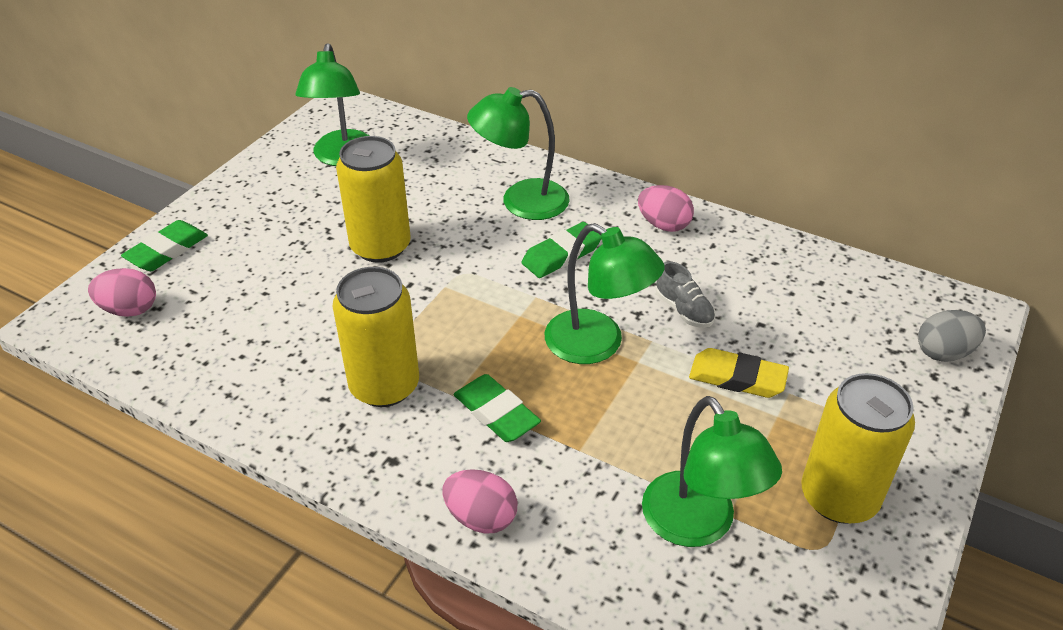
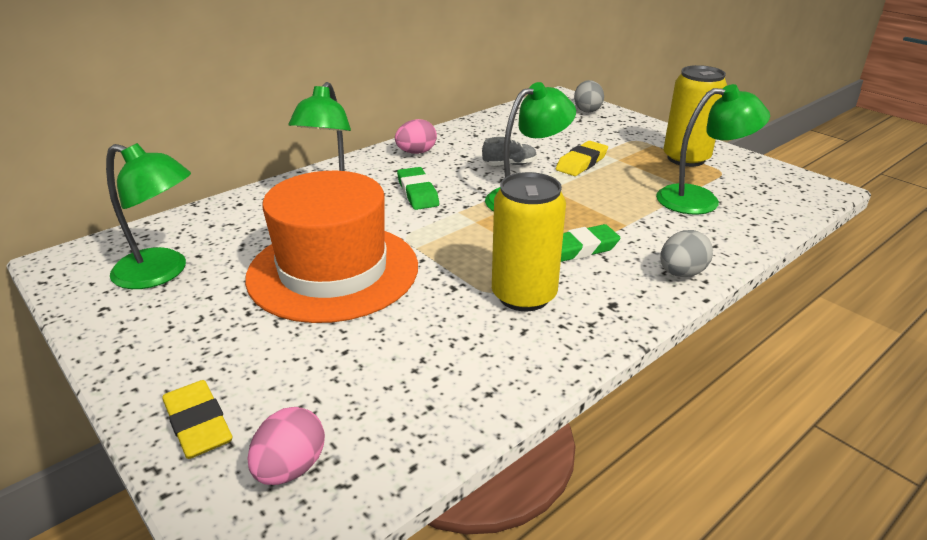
camera: 70 degrees left, 10 degrees down
(167, 250) = (198, 424): green eraser -> yellow eraser
(380, 247) = (333, 271): yellow can -> orange hat
(481, 517) = (681, 273): pink egg -> grey egg

